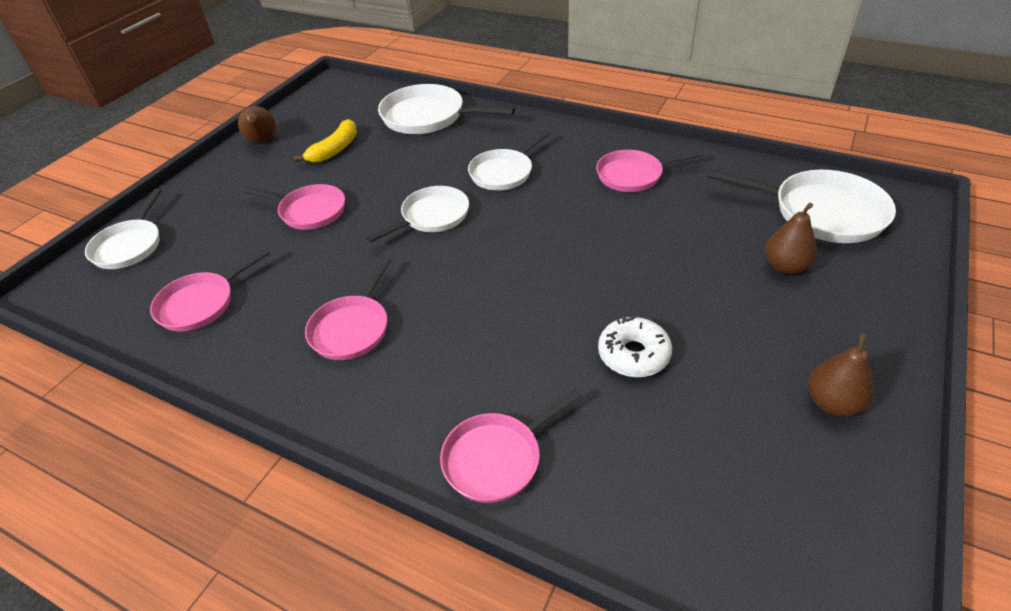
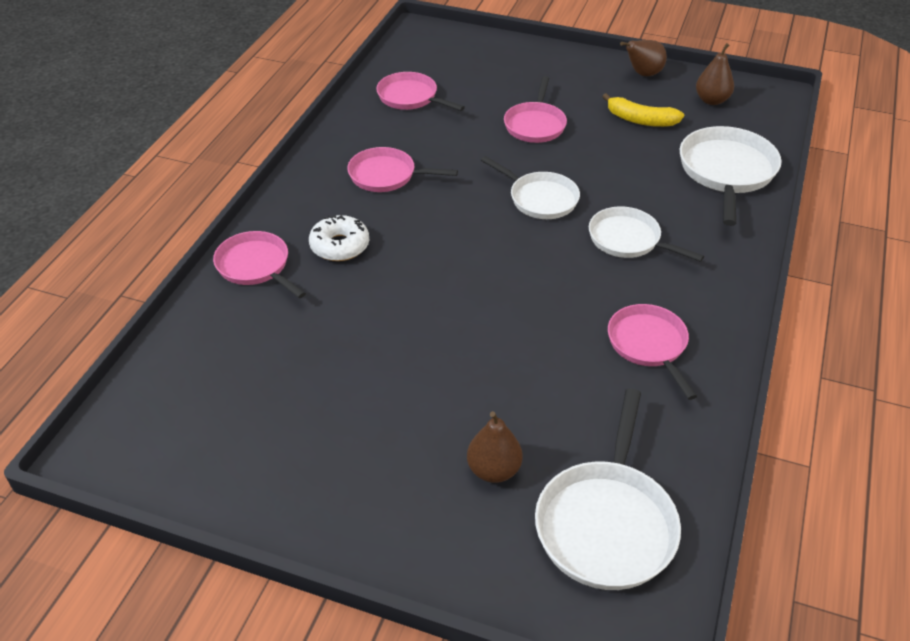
camera: 80 degrees right, 0 degrees up
(130, 245) = (474, 47): white pan -> none
(633, 354) = (359, 342): white donut -> white donut (339, 246)
(832, 403) = (298, 478): brown pear -> brown pear (711, 100)

